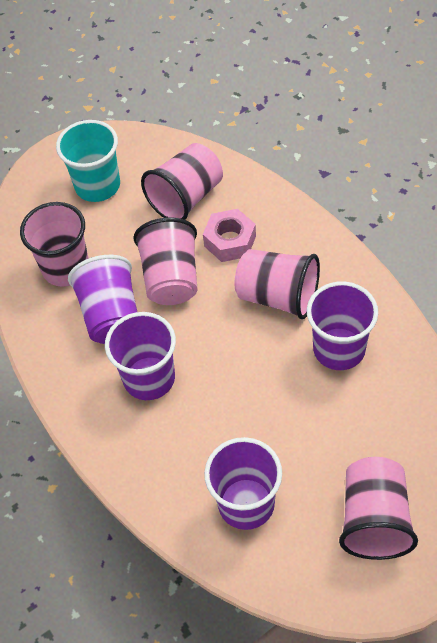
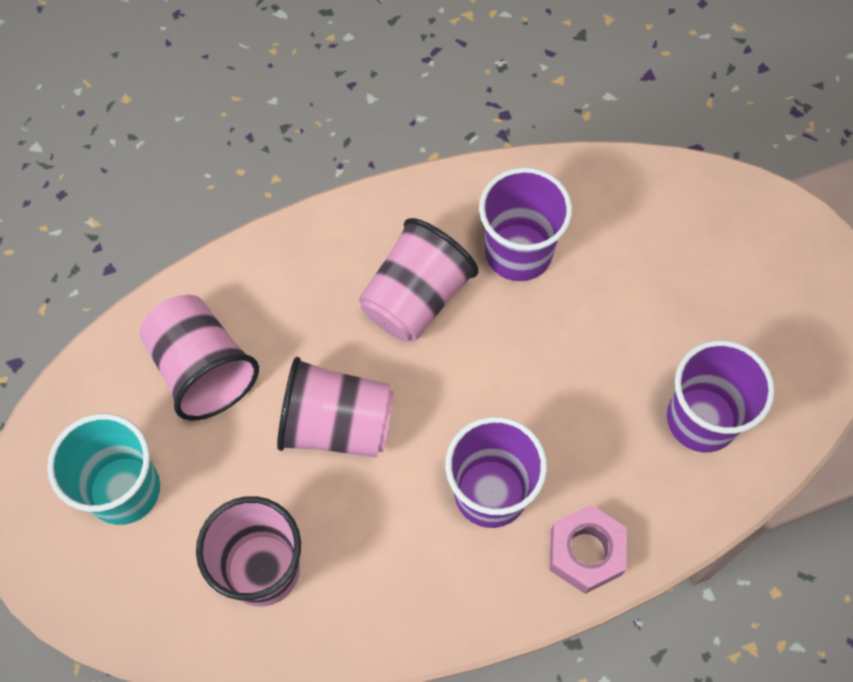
camera: 80 degrees left, 10 degrees up
(111, 315) = (371, 521): purple cup -> none
(230, 241) = (303, 332): pink nut -> pink nut (586, 552)
(374, 519) = (753, 286): pink cup -> none

